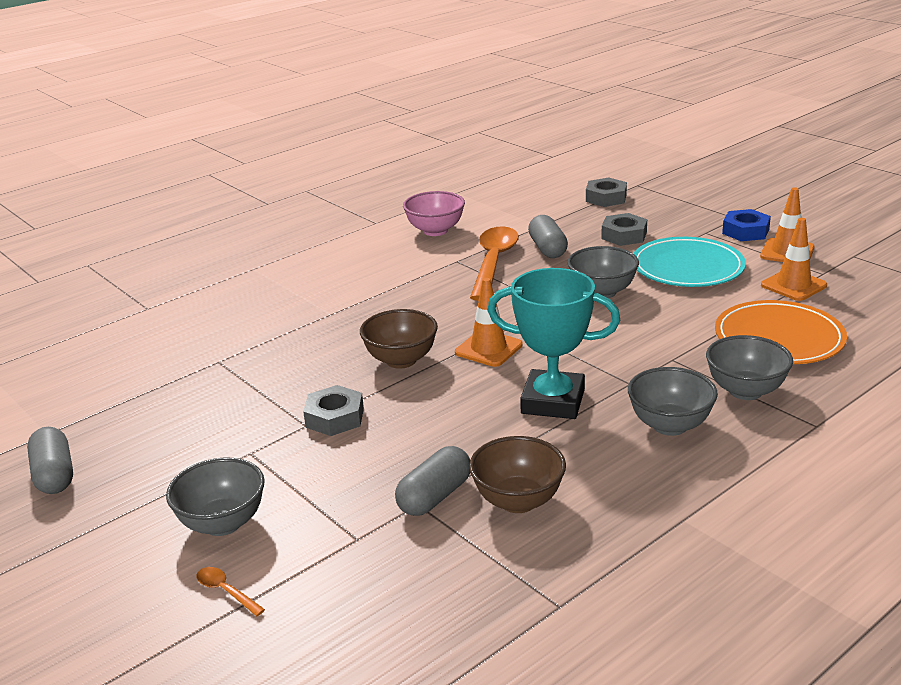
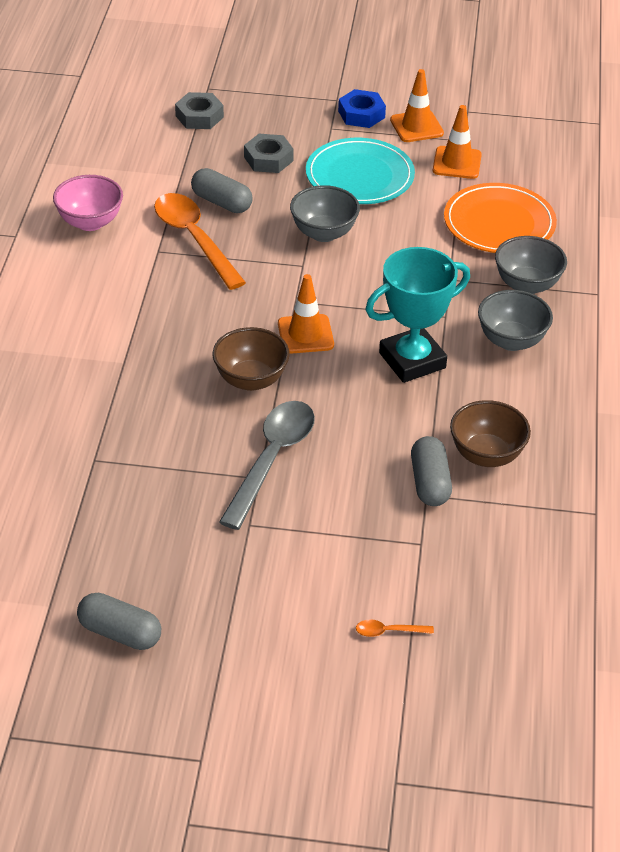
camera: 45 degrees left, 15 degrees up
(222, 523) = (314, 589): grey bowl -> none
(335, 417) = (272, 459): grey nut -> grey spoon

